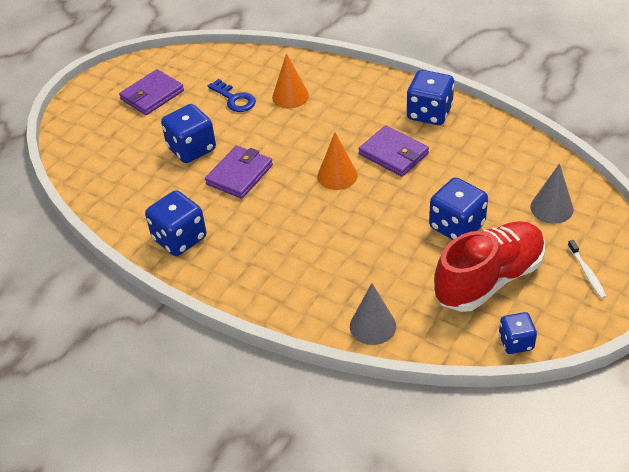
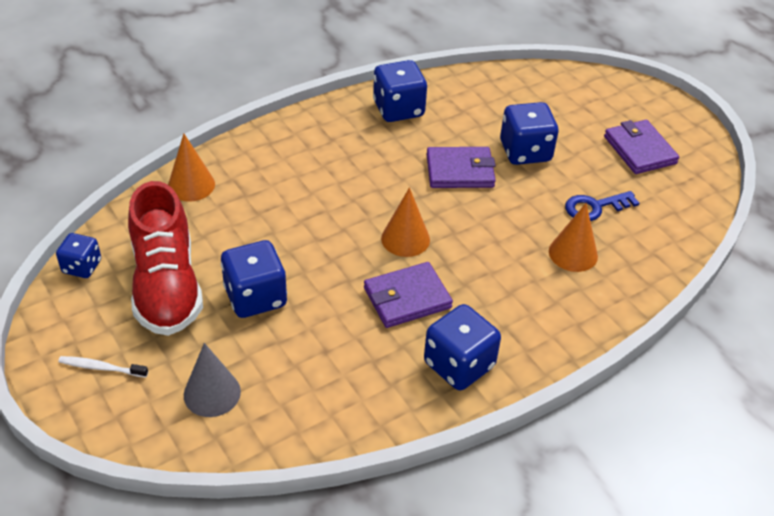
camera: 110 degrees right, 0 degrees up
(239, 175) = (460, 171): purple wallet -> purple wallet turned 60 degrees counterclockwise
(372, 326) = (191, 185): grey cone -> orange cone

